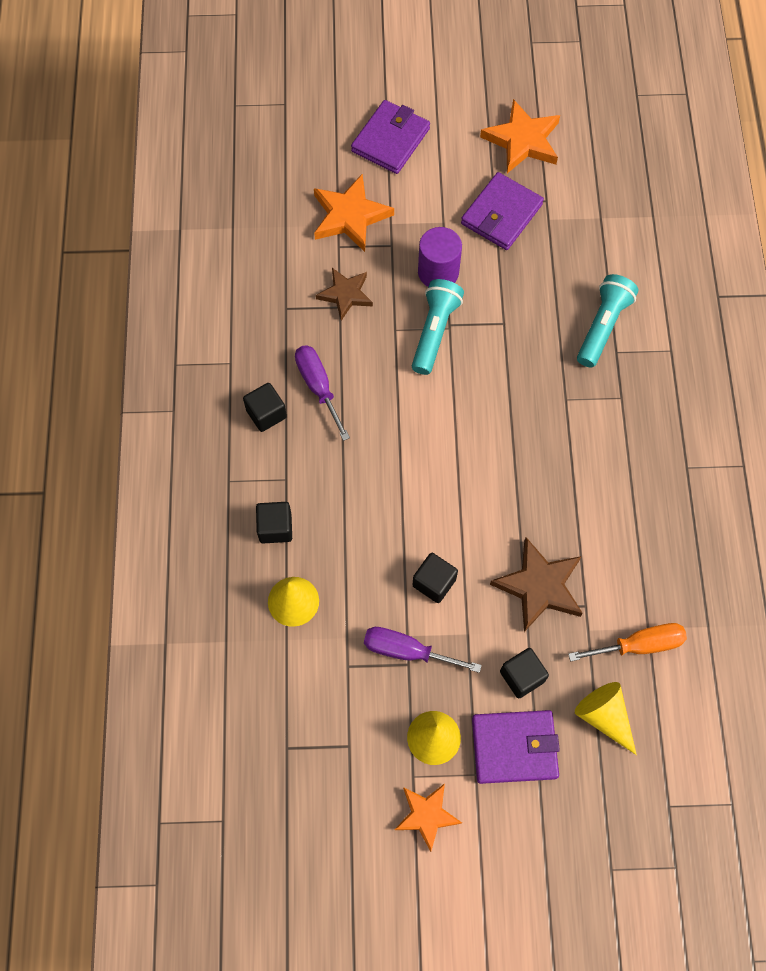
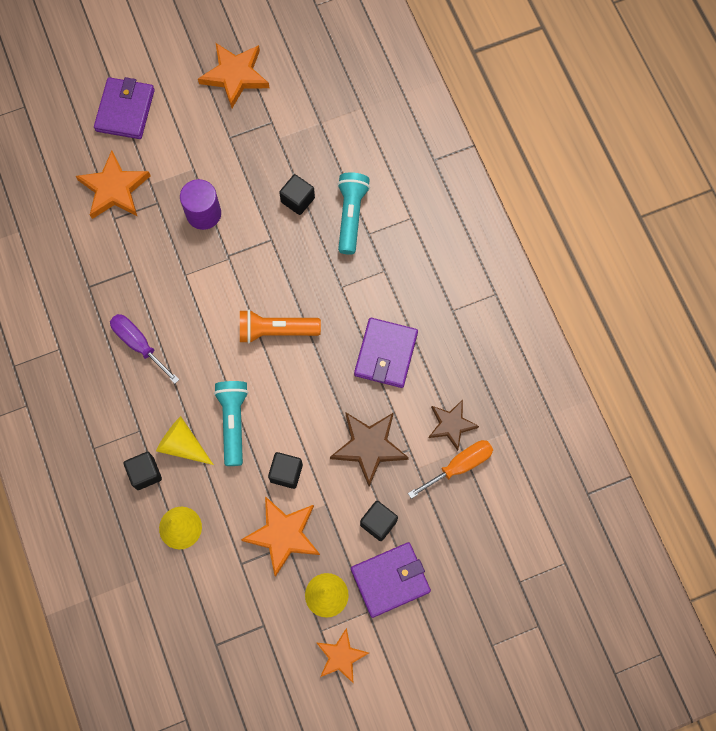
camera: 20 degrees left, 5 degrees up
(266, 414) = (104, 381): black cube -> black cube (297, 200)
(345, 294) = (134, 258): brown star -> brown star (451, 425)
(407, 651) = (283, 535): purple screwdriver -> orange star
(434, 332) = (218, 265): turquoise flashlight -> turquoise flashlight (233, 422)
(476, 422) = (276, 330): none -> orange flashlight
(501, 214) = (239, 146): purple wallet -> purple wallet (386, 354)
(604, 716) = (450, 531): yellow cone -> yellow cone (182, 445)

